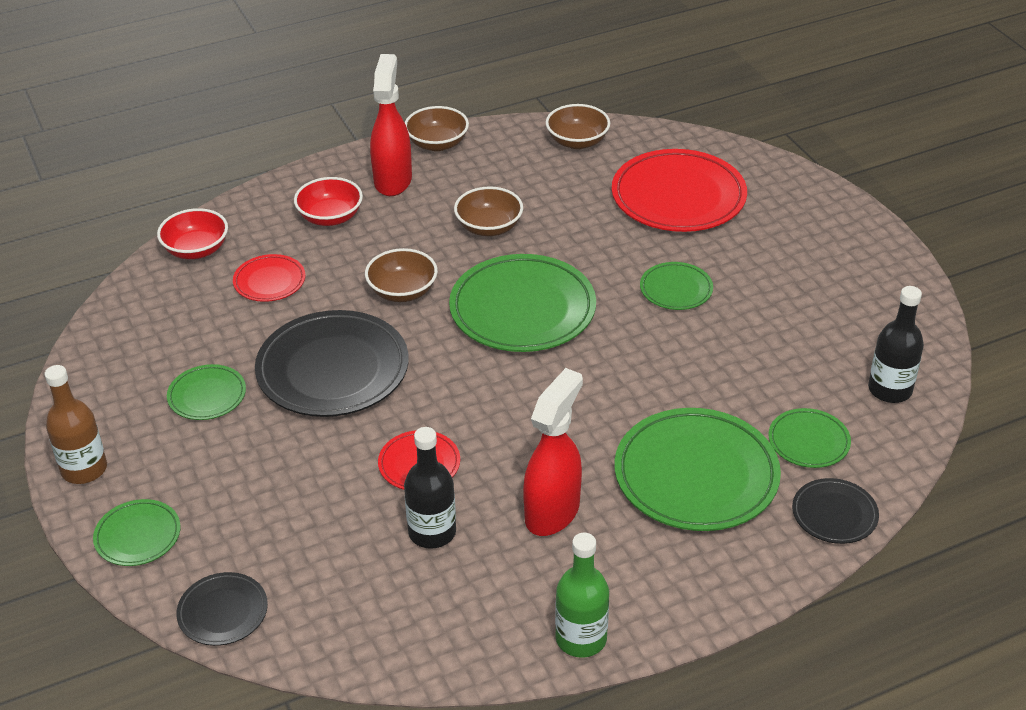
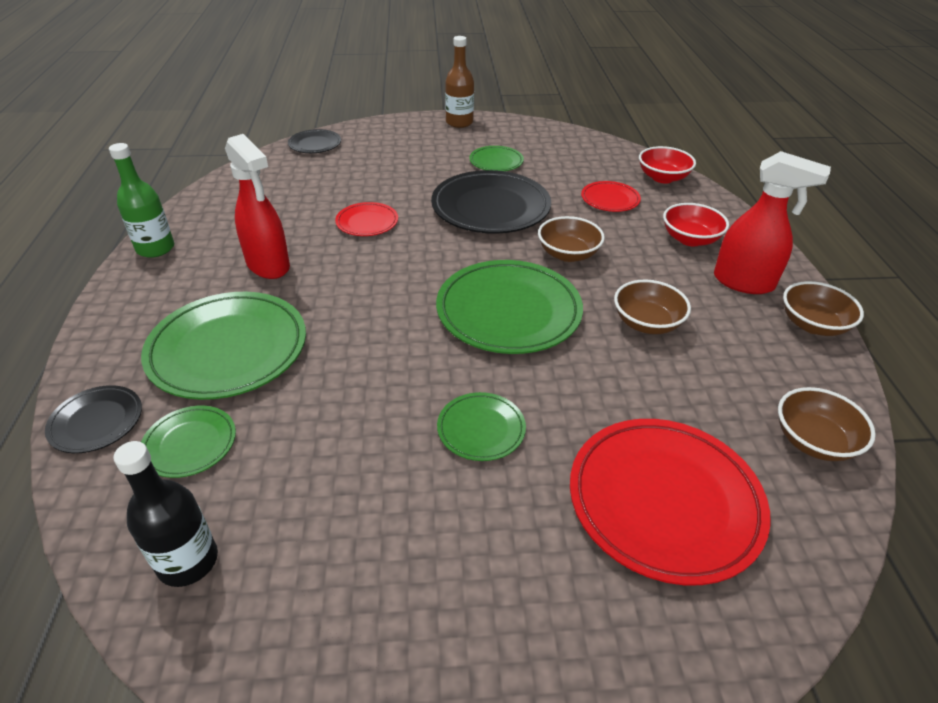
camera: 110 degrees right, 0 degrees up
(138, 536) = (394, 130): green plate -> none
(432, 532) = (302, 215): black bottle -> none

